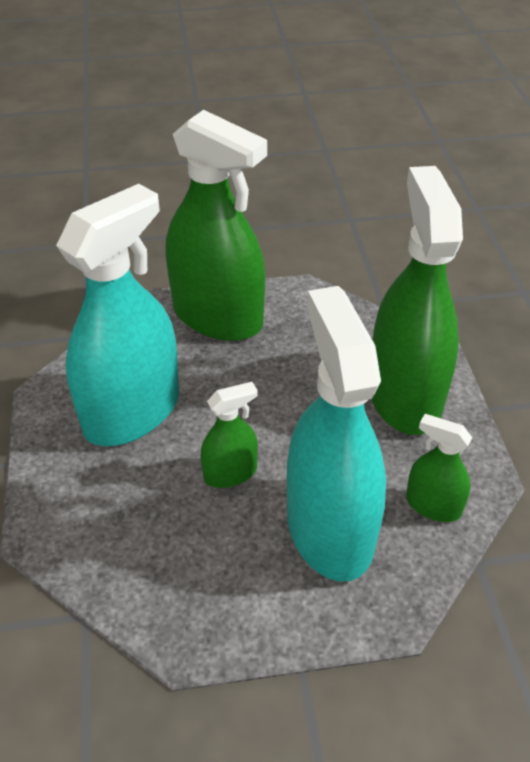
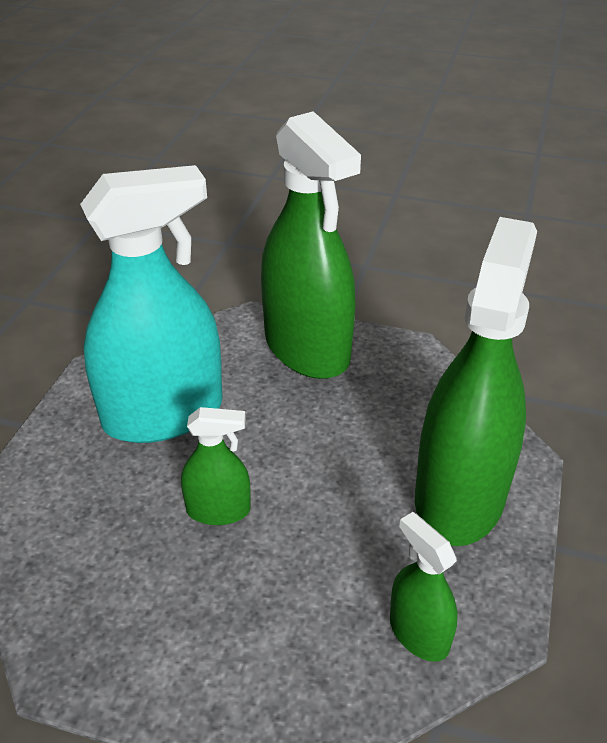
camera: 25 degrees right, 5 degrees down
(329, 529) = (284, 611): turquoise spray bottle -> none

